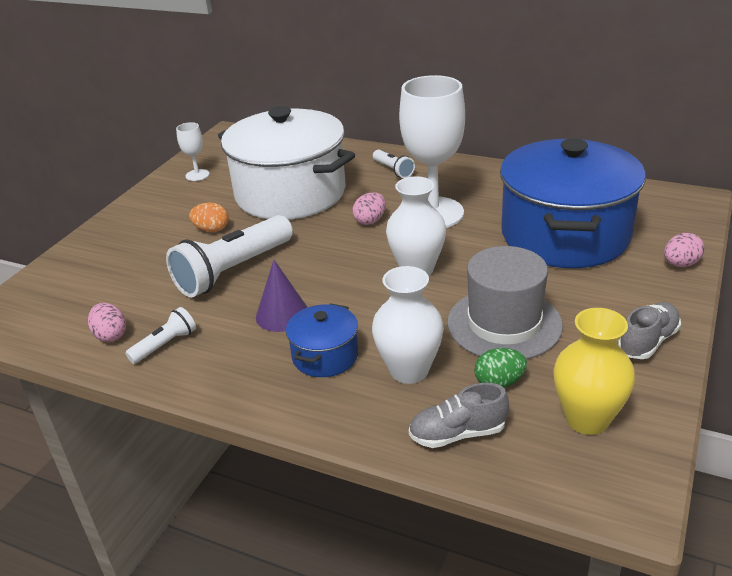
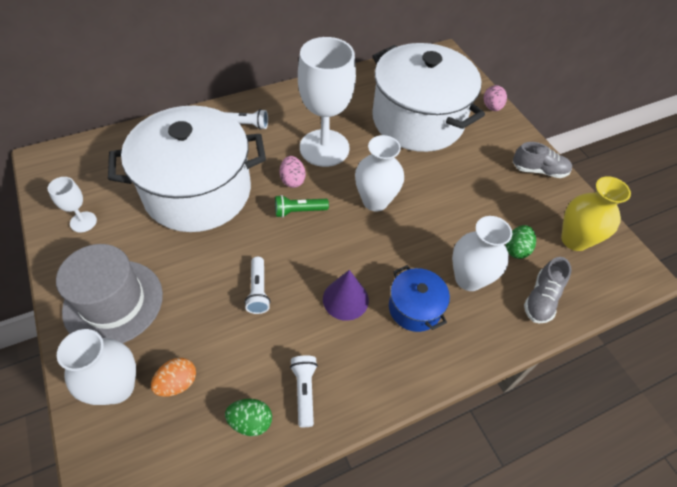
camera: 55 degrees left, 20 degrees up
(80, 266) = (117, 387): none -> white vase
(111, 335) = (251, 421): pink egg -> green egg
(211, 229) = (183, 267): orange egg -> orange egg (177, 383)
(233, 271) = (258, 291): white flashlight -> white flashlight, size x0.48
(341, 242) = (299, 211): none -> green flashlight
(504, 324) = (469, 207): grey hat -> grey hat (113, 302)
(565, 235) = (417, 120): blue pot -> white pot
(648, 342) = (539, 170): grey shoe -> grey shoe turned 105 degrees clockwise

